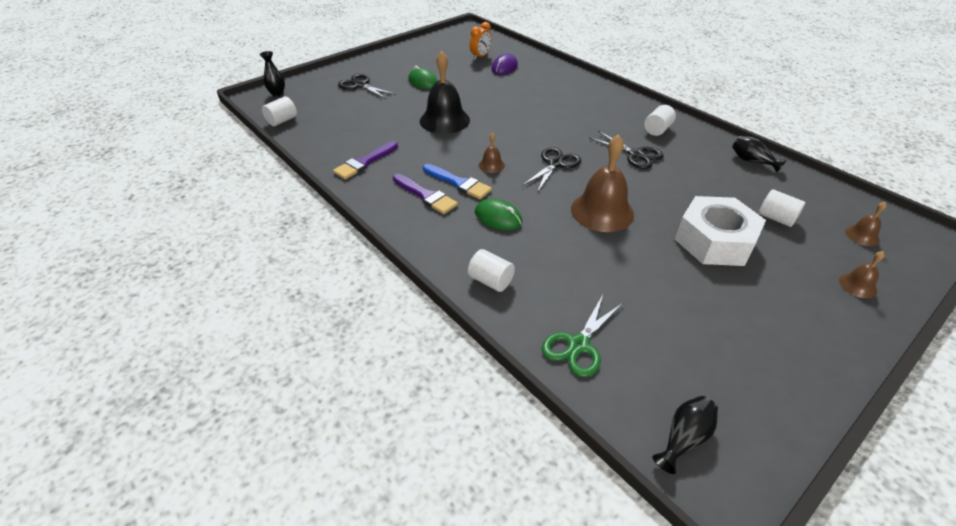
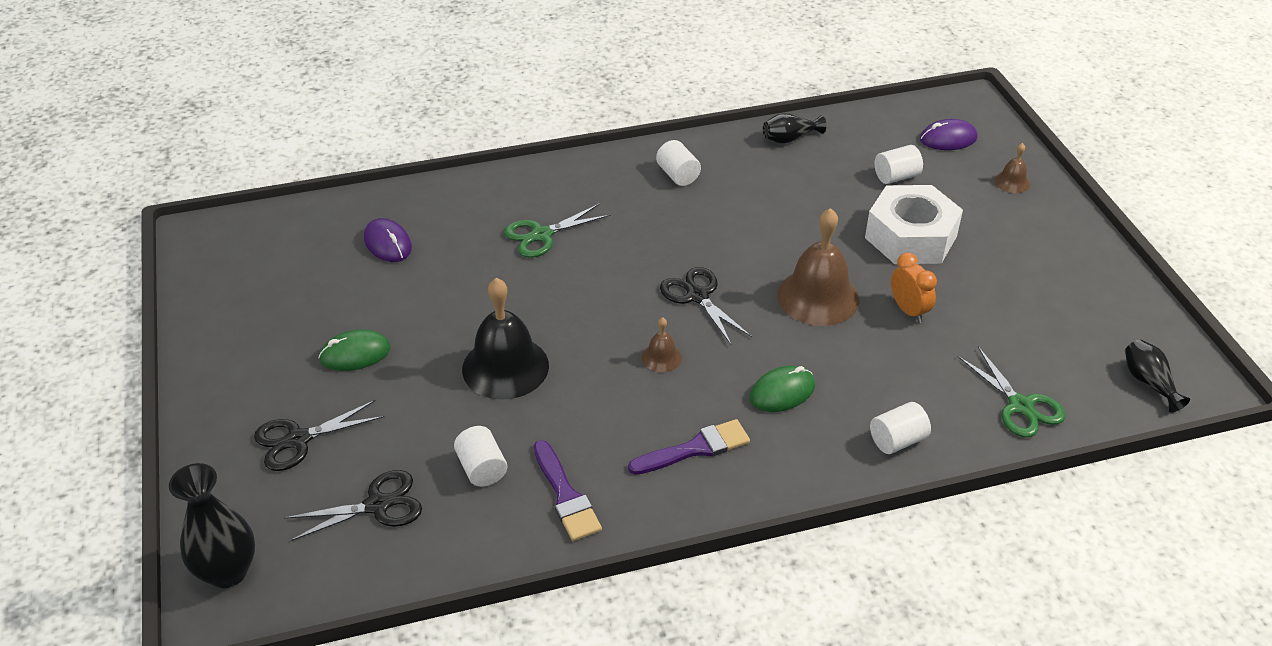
camera: 65 degrees left, 0 degrees up
(277, 94) = (228, 572): black vase -> black vase, size x1.65
(282, 121) = (347, 582): white cylinder -> white cylinder (482, 468)
(458, 183) = (685, 405): blue brush -> none
(480, 57) = (324, 256): orange clock -> orange clock (908, 310)
(554, 103) = (541, 235): none -> green scissors
(635, 155) = (720, 218): black scissors -> black scissors (377, 505)
(862, 235) = (948, 139): brown bell -> purple mouse

